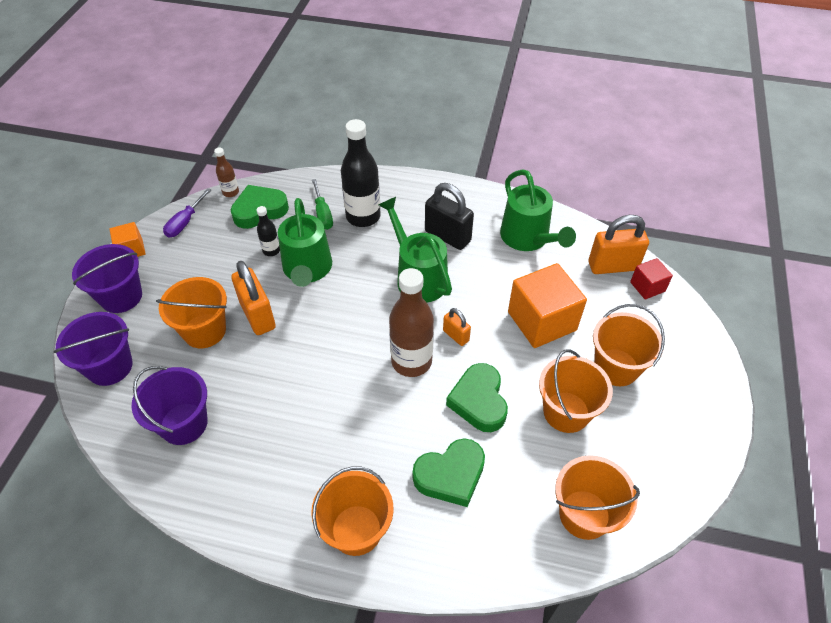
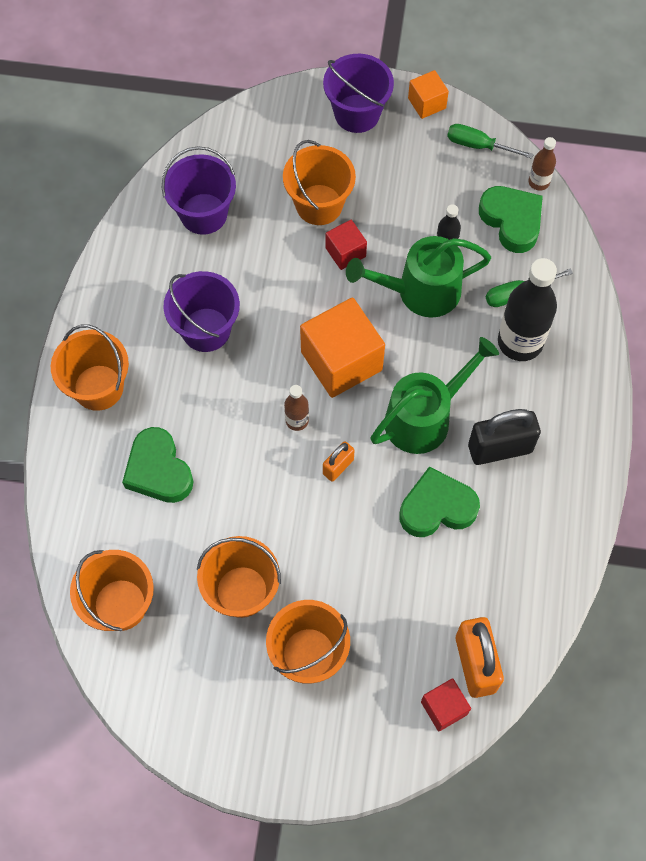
camera: 85 degrees right, 15 degrees up
(110, 366) = (265, 130): purple bucket -> purple bucket (206, 330)
(185, 222) = (478, 145): purple screwdriver -> green screwdriver
(258, 315) = (345, 252): orange padlock -> red cube
(411, 361) = (297, 420): brown bottle -> brown bottle, size x0.49
(447, 236) = (500, 448): black padlock -> black padlock turned 45 degrees clockwise
(479, 401) = (249, 496): green heart -> green heart (437, 507)
(528, 238) = (511, 552): green watering can -> none
(542, 321) = (370, 567): orange cube -> orange cube (341, 361)

